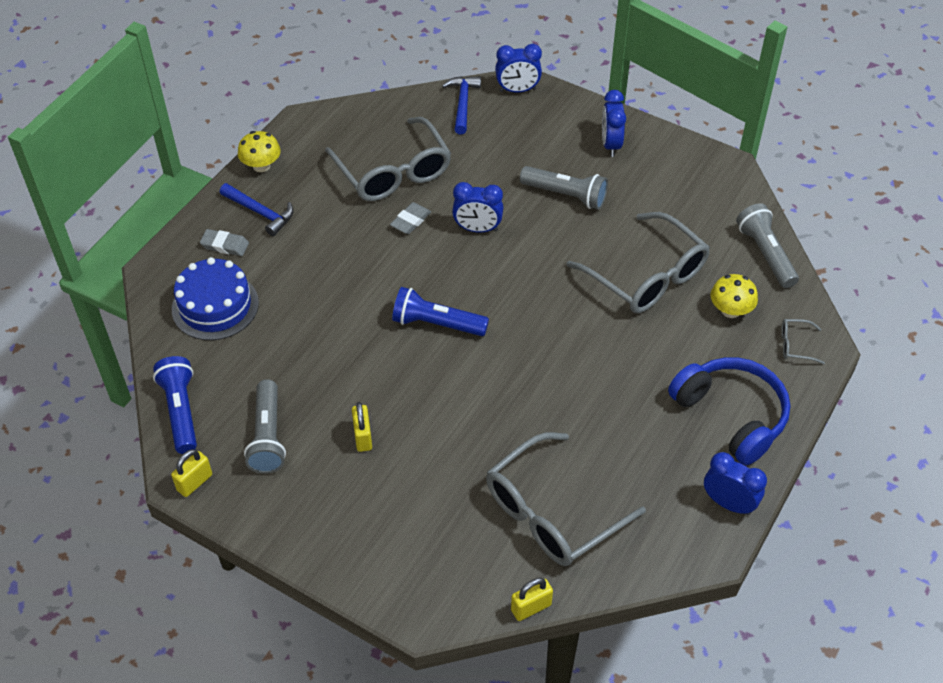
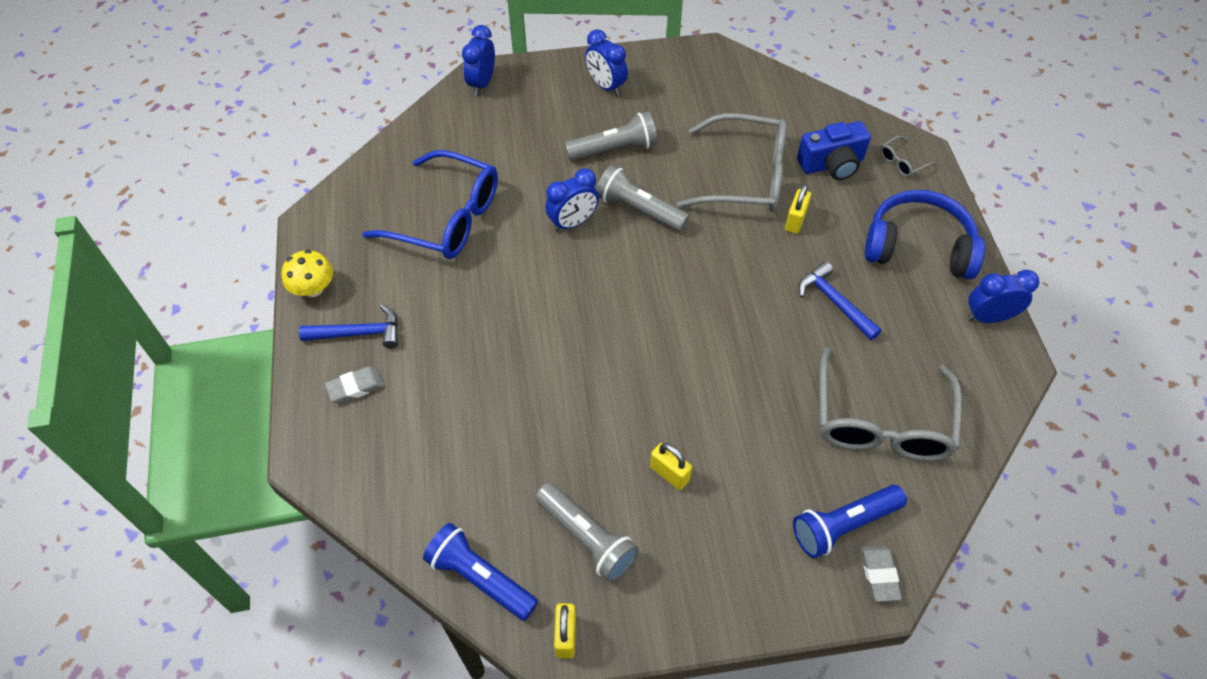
camera: 40 degrees left, 5 degrees up
(215, 306) = (407, 451): blue cake -> none
(393, 172) = (447, 218): grey glasses -> blue glasses
(410, 221) = (508, 252): grey eraser -> grey eraser (879, 575)
(436, 324) = (625, 328): blue flashlight -> blue flashlight (843, 525)
(462, 104) = (446, 121): blue hammer -> blue hammer (834, 302)
(517, 90) = (482, 83): blue clock -> blue clock turned 150 degrees clockwise
(531, 607) = (950, 514): yellow padlock -> yellow padlock (795, 221)
(730, 310) = (832, 164): yellow mushroom -> blue camera
(765, 254) = (809, 104): grey flashlight -> grey flashlight (639, 209)

